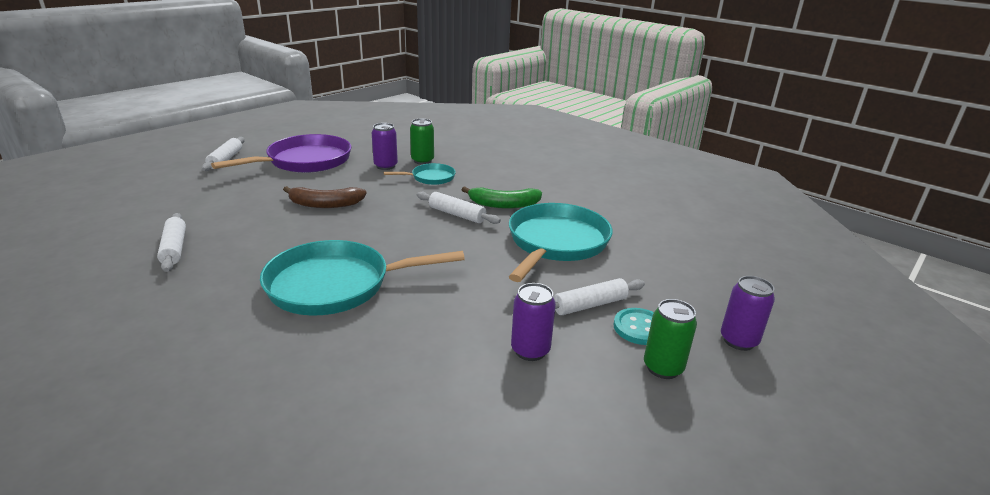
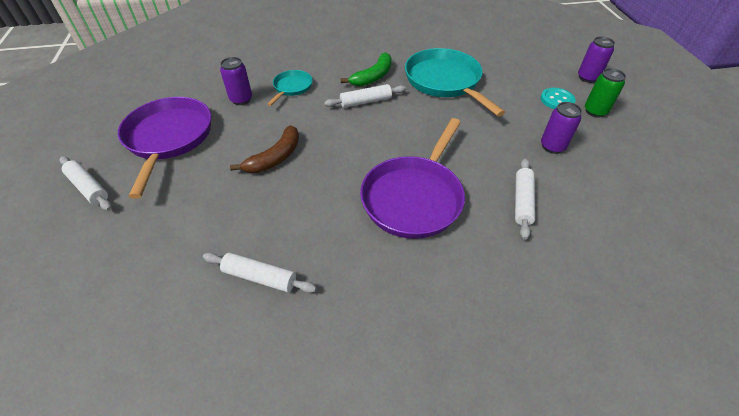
camera: 50 degrees left, 20 degrees up
(336, 285) = (414, 197): turquoise pan -> purple pan
(422, 161) = (255, 78): green can -> none
(589, 305) = (523, 104): white rolling pin -> white rolling pin (522, 201)

